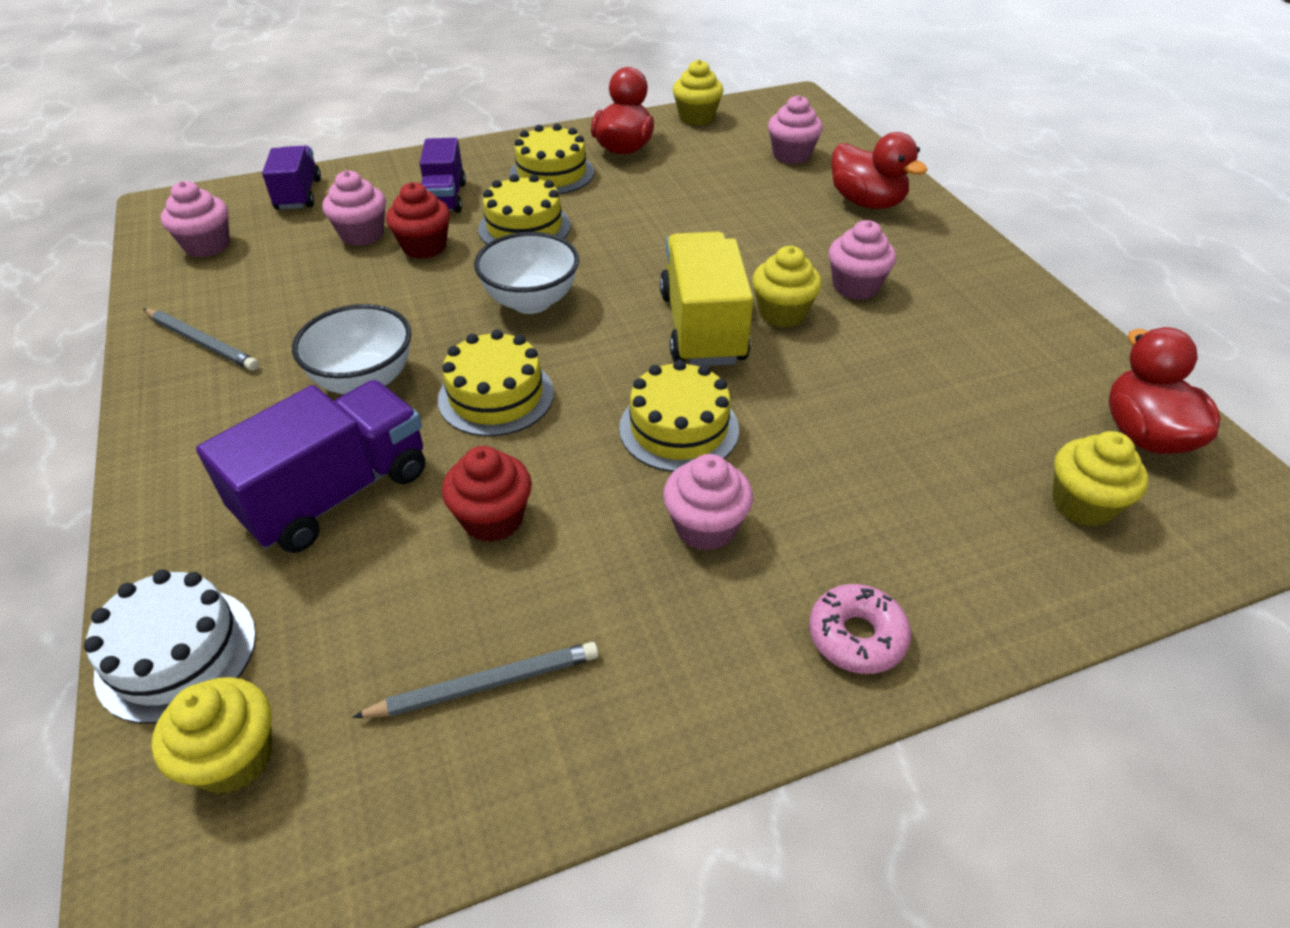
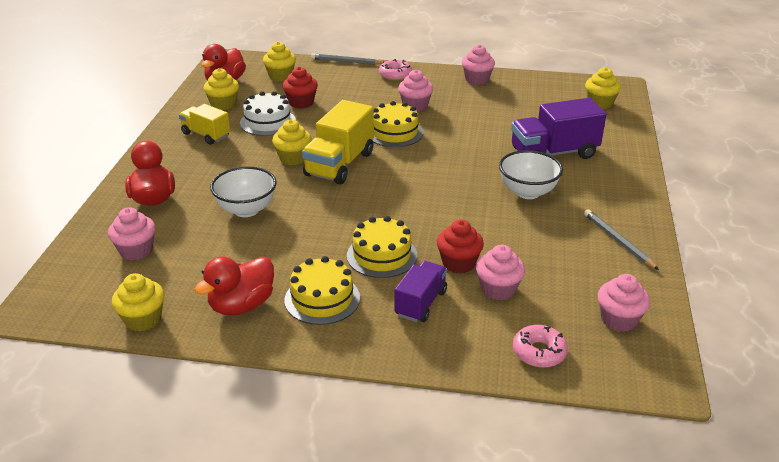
camera: 150 degrees left, 10 degrees down
(177, 654) = (620, 128): white cake -> white cake (268, 122)
(298, 194) = (539, 352): purple truck -> pink donut
(485, 685) = (517, 96): grey pencil -> grey pencil (346, 61)
(493, 519) = (492, 129): red cupcake -> red cupcake (301, 103)
(496, 396) = (465, 167): yellow cake -> none
(531, 301) = (415, 204): white bowl -> white bowl (246, 210)
(855, 286) = (239, 158): pink cupcake -> pink cupcake (477, 79)
(964, 305) = (206, 135): none -> yellow truck
(1047, 376) = (223, 104): none -> yellow cupcake

